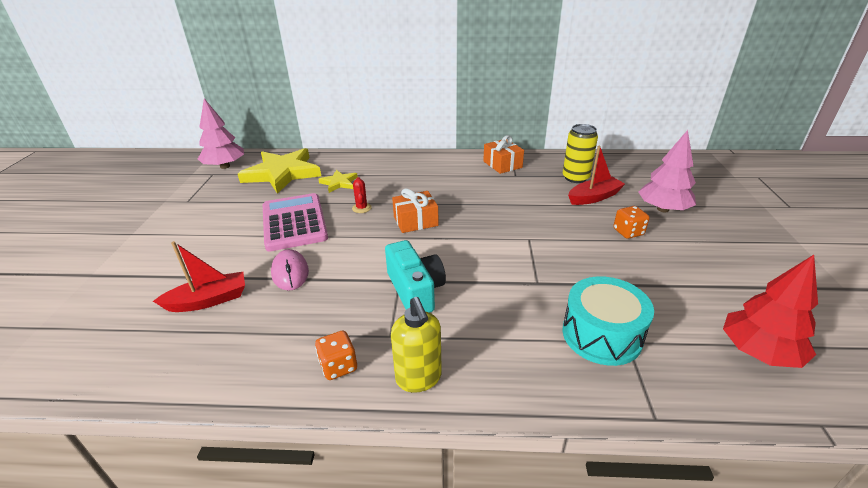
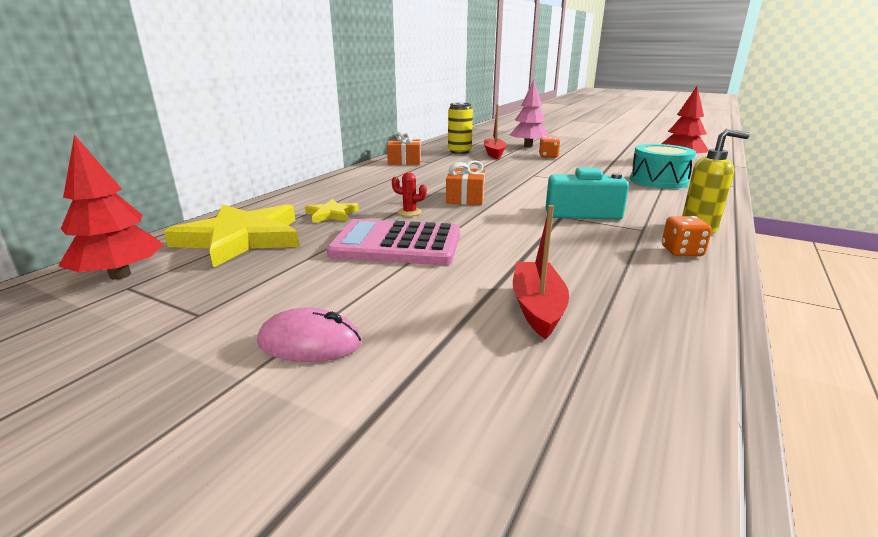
camera: 65 degrees left, 10 degrees down
(225, 166) = (120, 275): pink tree -> red tree
(290, 272) = (510, 256): pink mouse -> pink mouse (310, 342)

